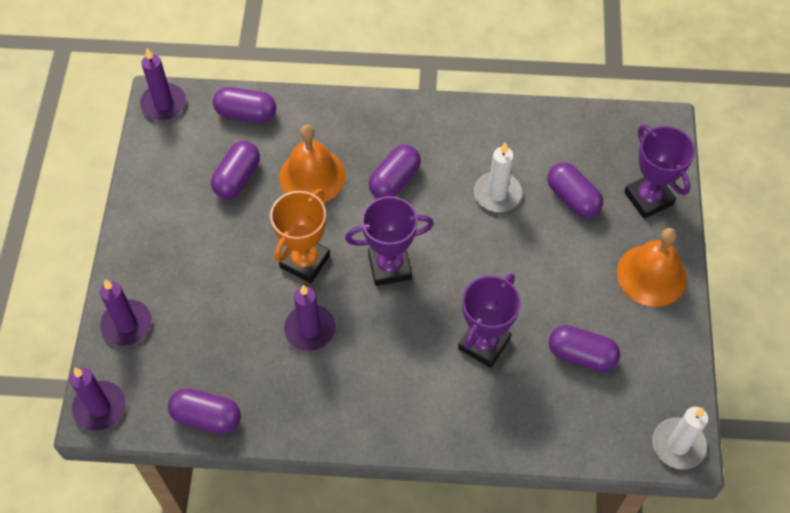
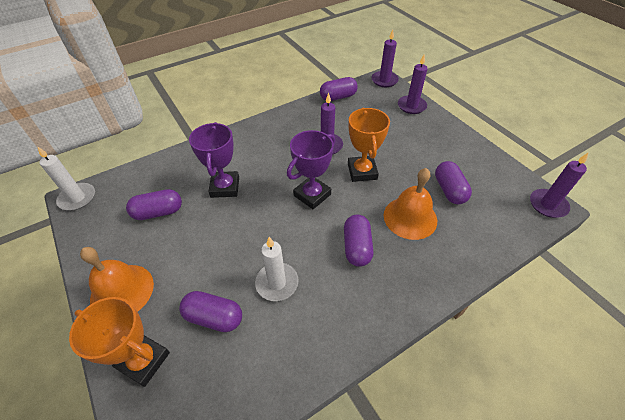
camera: 145 degrees right, 10 degrees down
(246, 114) = (496, 230): purple capsule -> none
(648, 198) = (144, 360): purple trophy -> orange trophy

